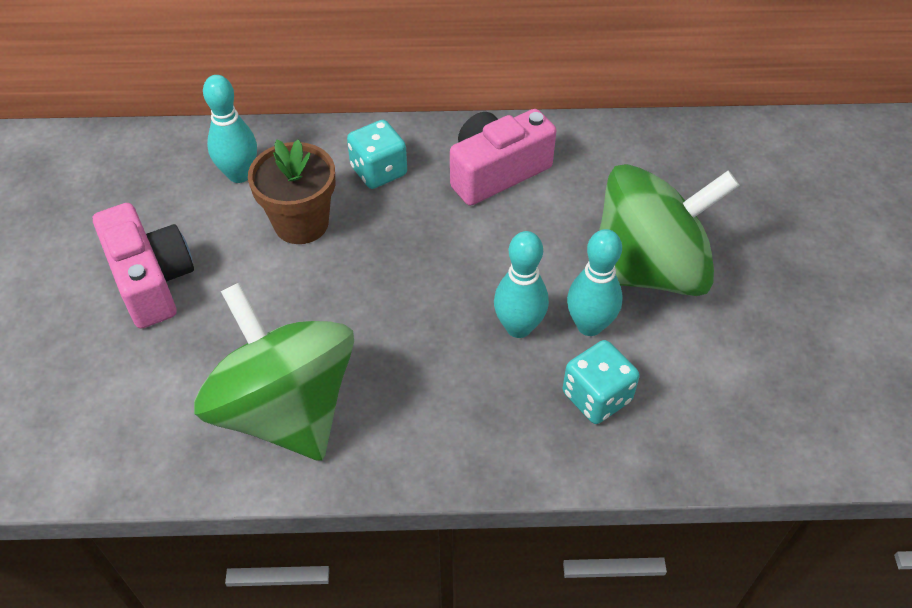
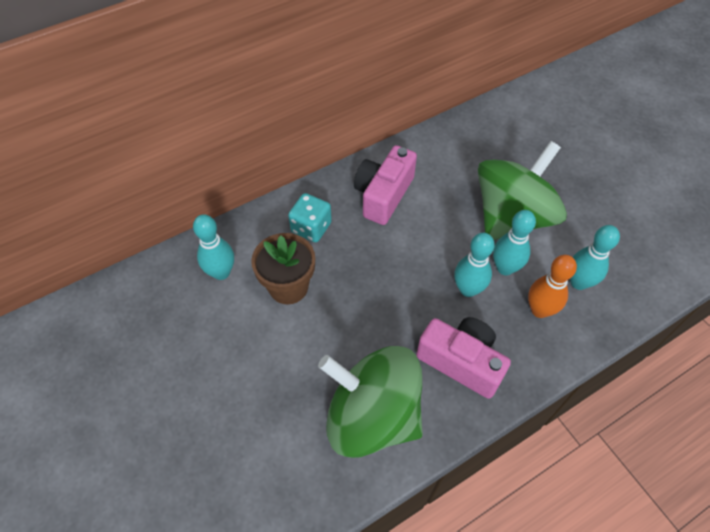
camera: 30 degrees left, 5 degrees up
(151, 281) = (218, 377): pink camera -> pink camera (461, 362)
(596, 397) = (539, 310): turquoise dice -> orange bowling pin
(680, 390) = (578, 282): none -> turquoise bowling pin

